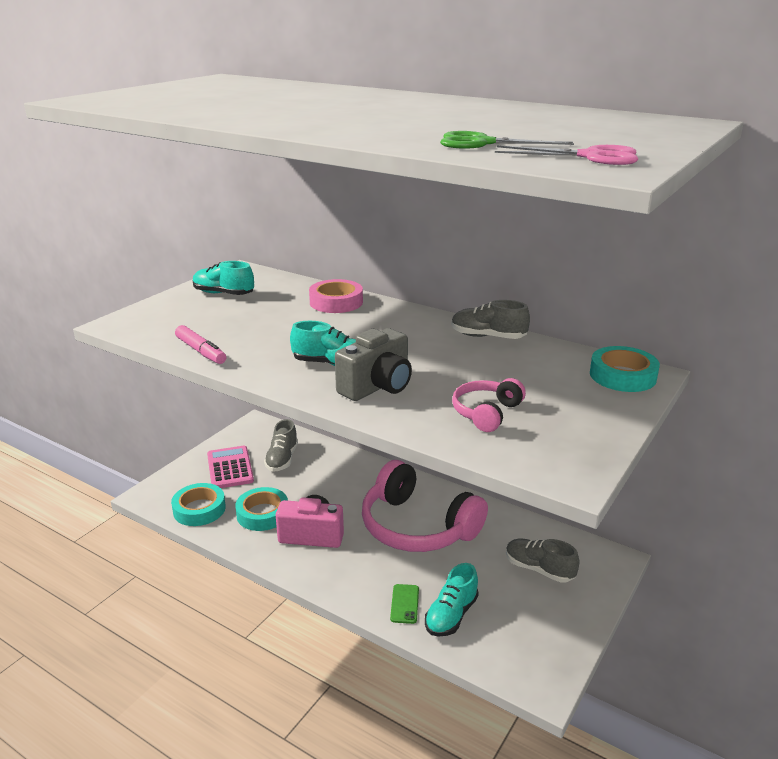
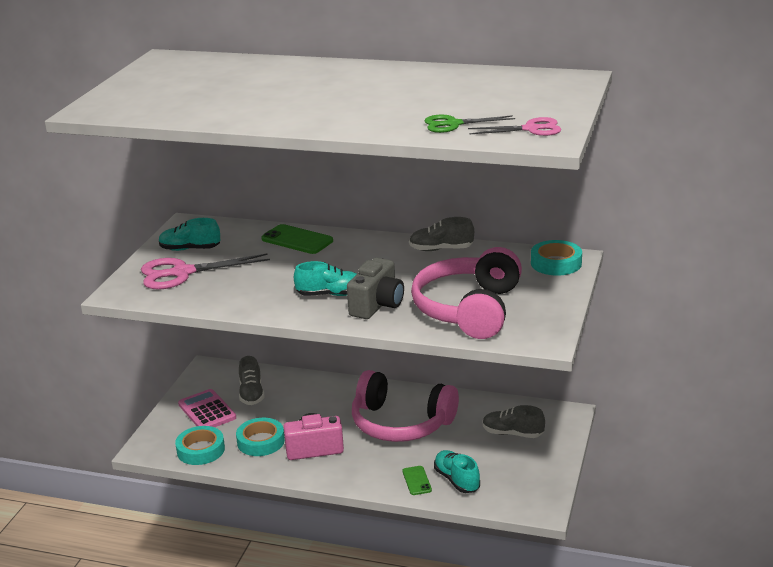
camera: 15 degrees left, 0 degrees up
(196, 315) = (182, 273): none -> pink scissors
(201, 351) = (213, 303): pink marker -> none
(336, 302) = (297, 240): pink tape -> green phone
(451, 615) = (457, 480): turquoise shoe -> turquoise shoe turned 135 degrees clockwise
(486, 413) = (469, 309): pink headphones -> pink headphones, size x2.14

